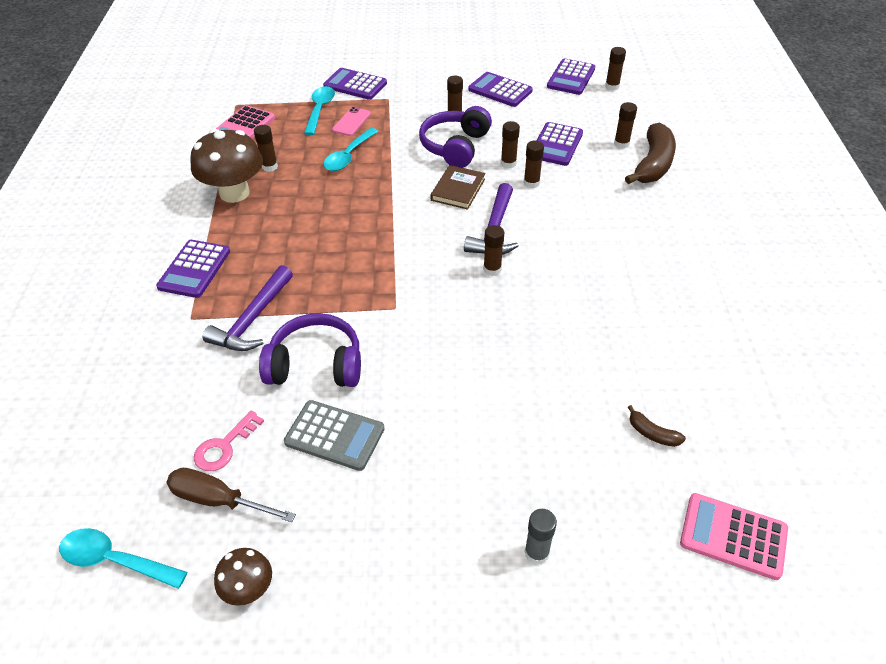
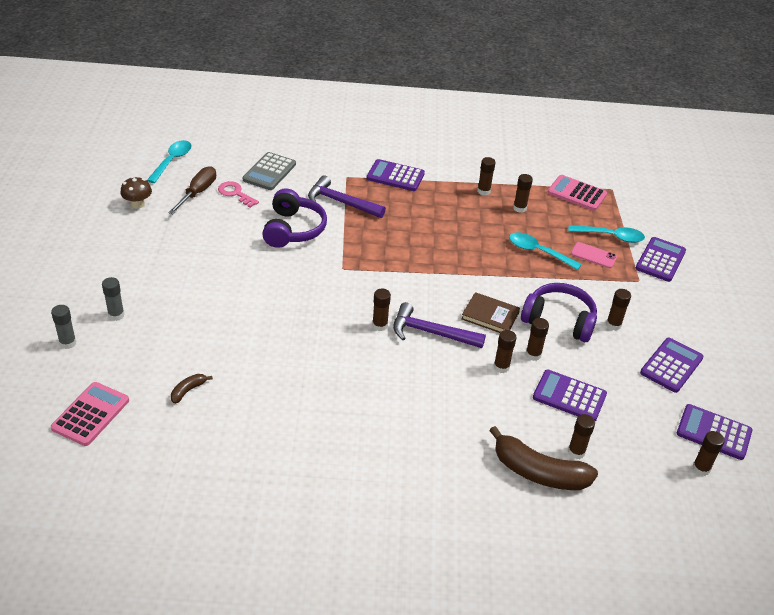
camera: 90 degrees right, 5 degrees down
(234, 193) = (483, 191): brown mushroom -> brown glue stick
(334, 436) = (231, 236): grey calculator -> grey calculator (269, 172)
(612, 607) = (68, 343): none -> grey glue stick

